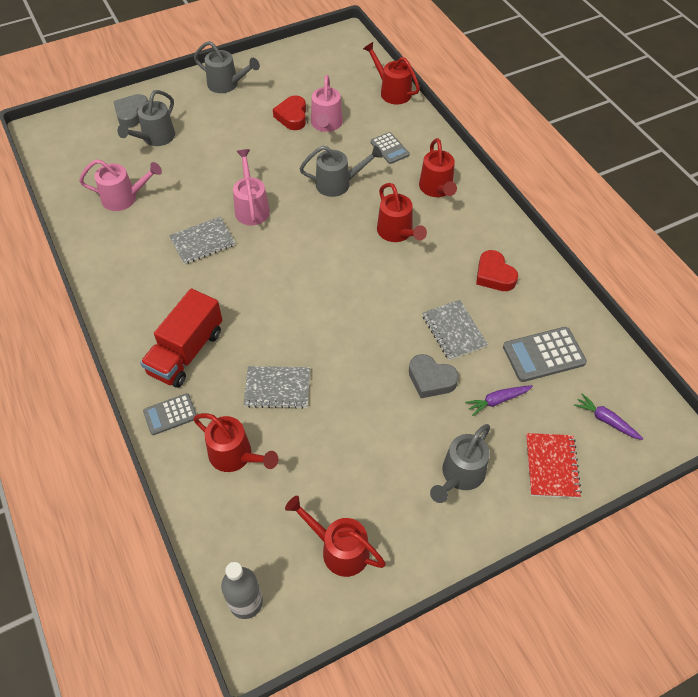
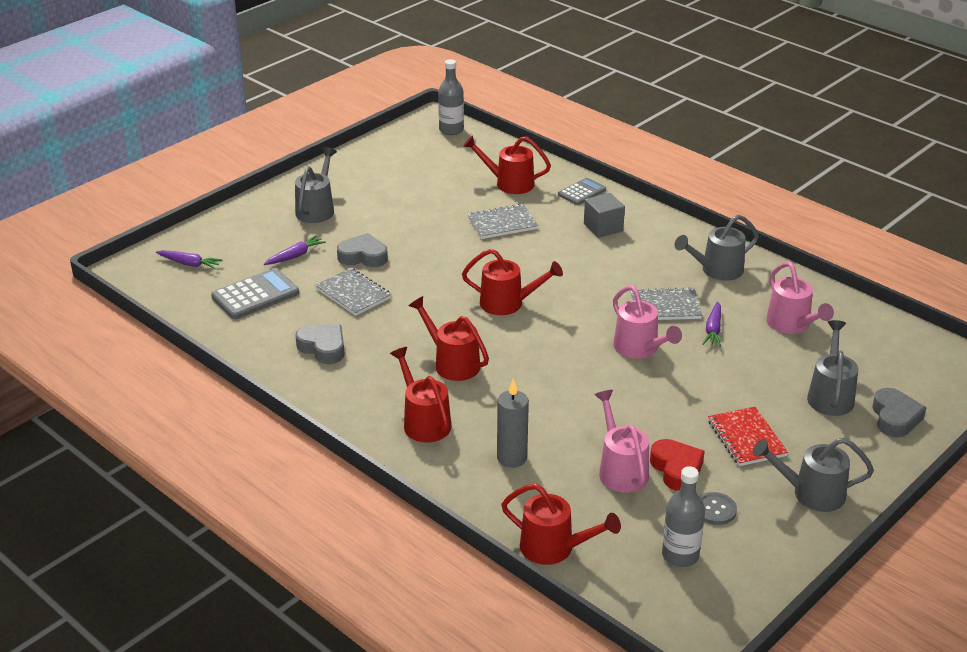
camera: 160 degrees right, 20 degrees down
(125, 198) = (792, 325): pink watering can -> pink watering can turned 90 degrees counterclockwise
(185, 210) = (713, 329): none -> purple carrot
(186, 352) = (603, 227): red truck -> grey cube
(203, 242) = (665, 306): grey notebook -> grey notebook turned 45 degrees clockwise
(288, 89) = (715, 510): none -> grey button
(325, 72) = (680, 555): none -> grey bottle
(338, 549) = (399, 160): red watering can -> red watering can (508, 303)
(339, 183) = (553, 398): grey watering can -> grey watering can (716, 270)
(389, 148) = (512, 458): grey calculator -> grey candle
(494, 275) = (323, 348): red heart -> grey heart
(551, 466) = (238, 228): red notebook -> red notebook (746, 438)

